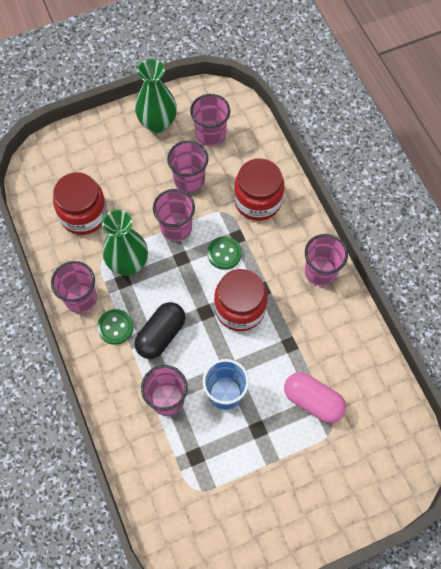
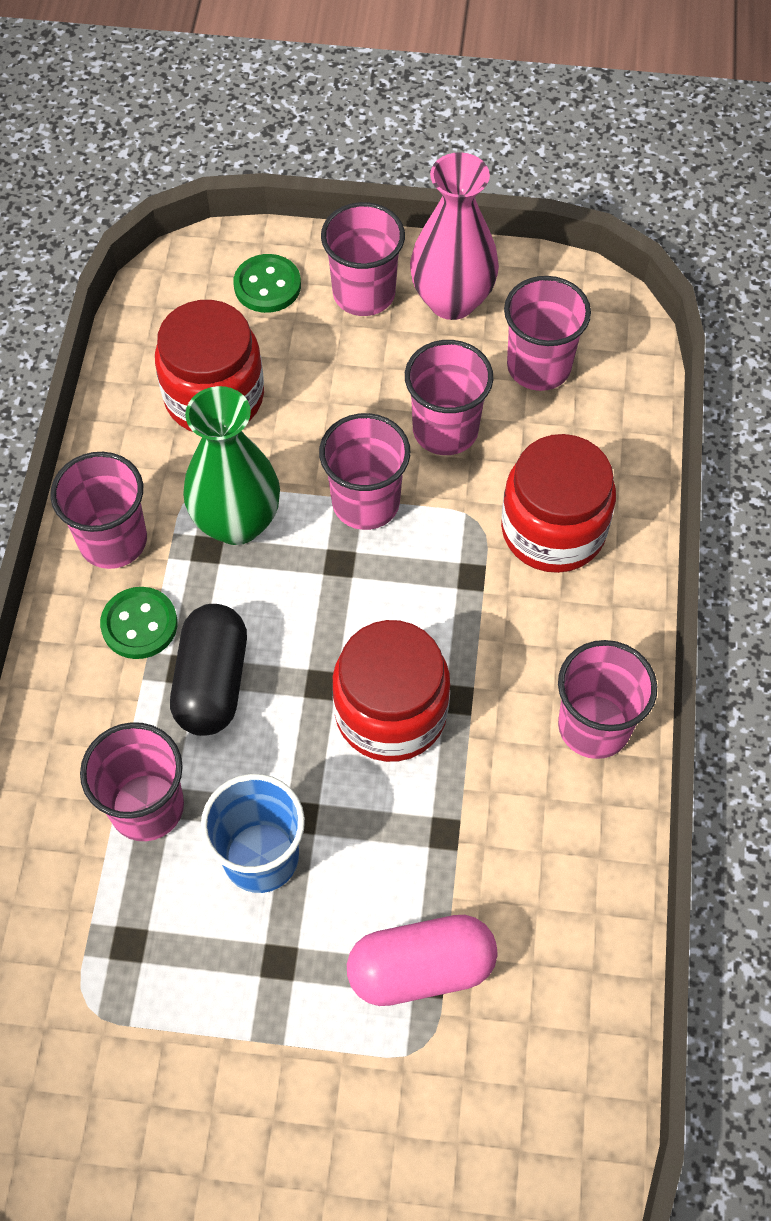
camera: 30 degrees right, 5 degrees down
(118, 138) = (364, 293): none -> pink cup
(157, 123) = (452, 301): green vase -> pink vase
(161, 335) = (212, 682): black capsule -> black capsule turned 60 degrees counterclockwise
(224, 253) = (426, 595): green button -> green button (267, 286)
(313, 401) = (421, 969): pink capsule -> pink capsule turned 75 degrees counterclockwise

